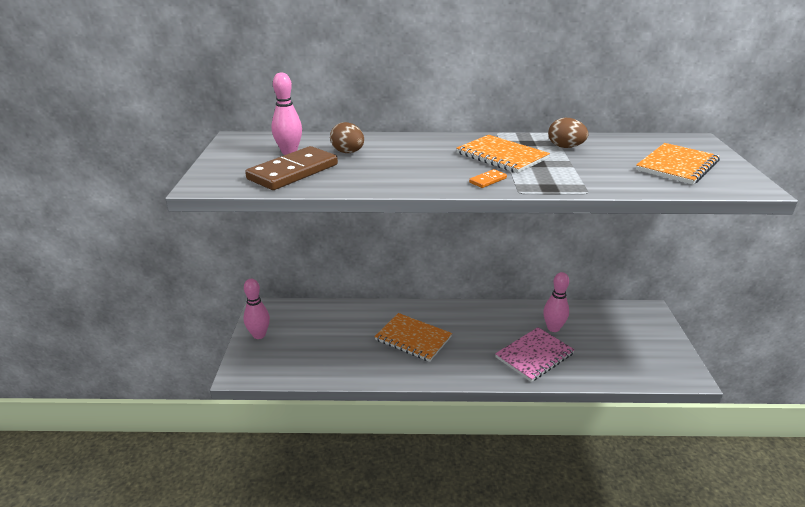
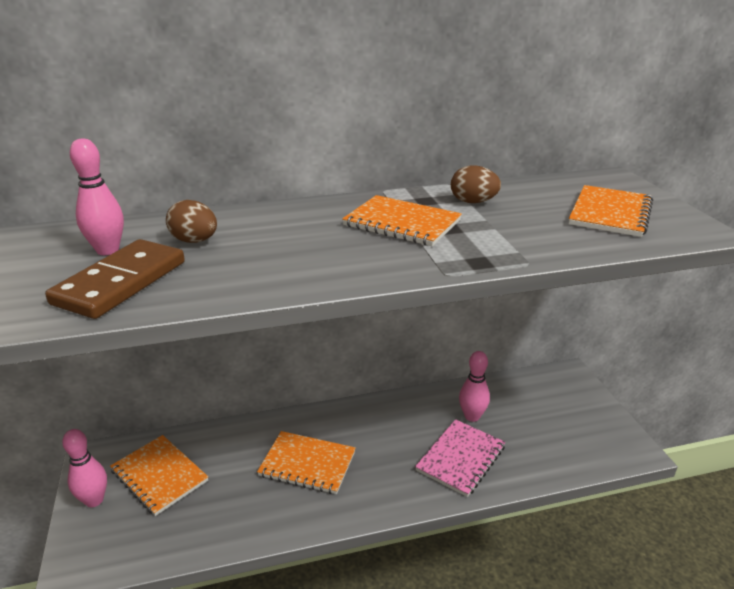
camera: 15 degrees left, 0 degrees up
(305, 328) = (159, 476): none -> orange notebook
(488, 180) = (399, 262): orange domino -> none

